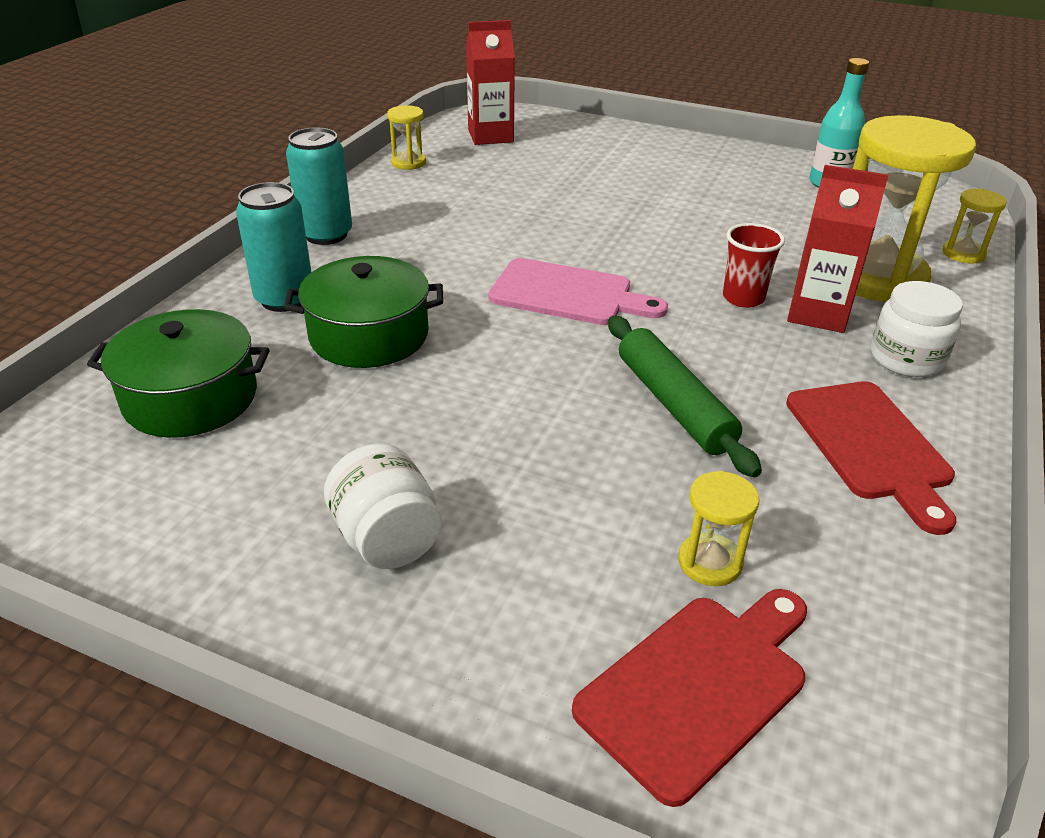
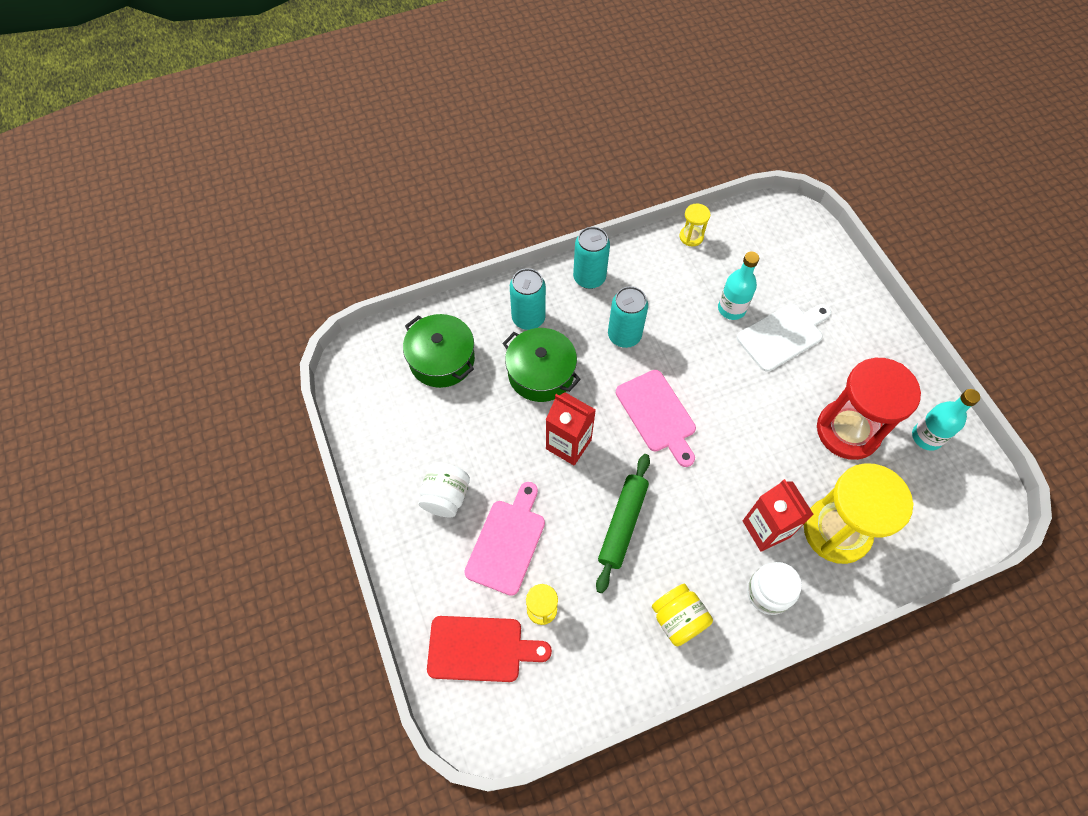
camera: 45 degrees right, 25 degrees up
(435, 256) = (624, 335): none -> turquoise can
(490, 136) = (767, 239): red carton -> red carton (568, 444)
(526, 188) = (731, 309): none -> turquoise bottle
(554, 524) = (507, 542): none -> pink cutting board
(604, 183) = (782, 335): none -> white cutting board
(743, 298) = (741, 487): red cup -> none
(765, 211) = (848, 431): none -> red hourglass
(870, 445) = (678, 619): red cutting board -> yellow jar
(963, 254) = (919, 557): yellow hourglass -> none

